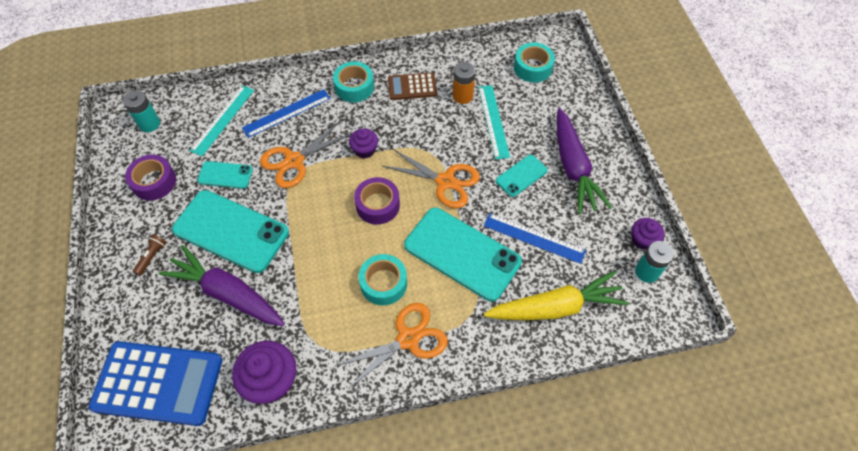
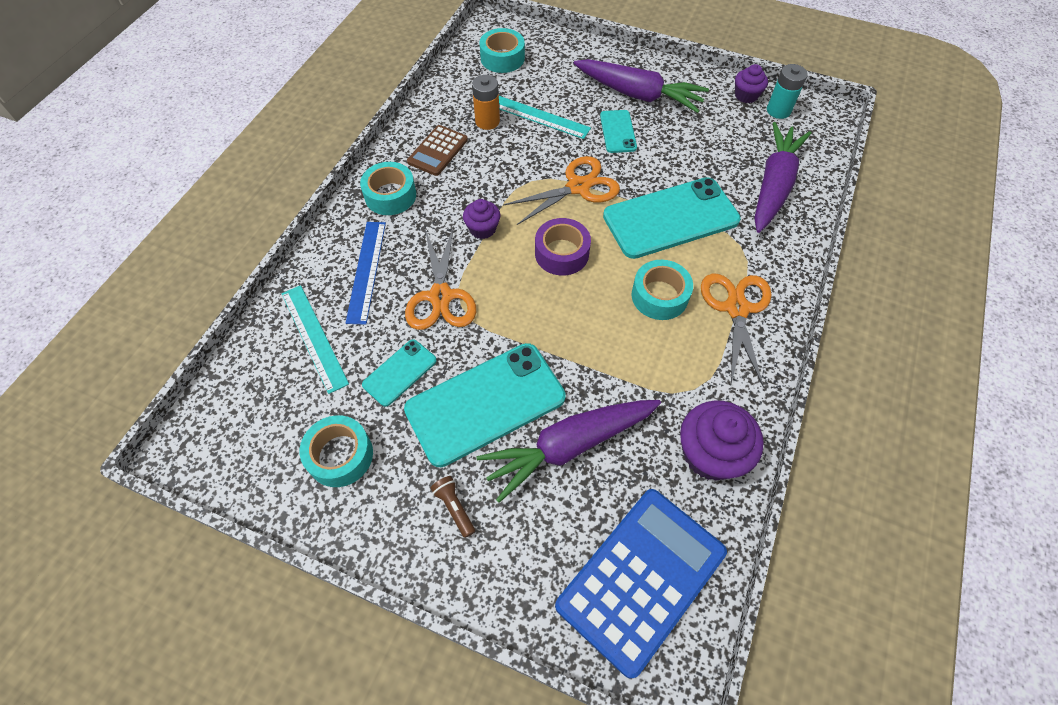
camera: 55 degrees left, 0 degrees up
(149, 124) = (240, 420): turquoise battery -> none
(154, 182) = (340, 455): purple tape -> turquoise tape
(534, 238) = (692, 160): blue ruler -> none
(556, 307) = (773, 185): yellow carrot -> purple carrot

